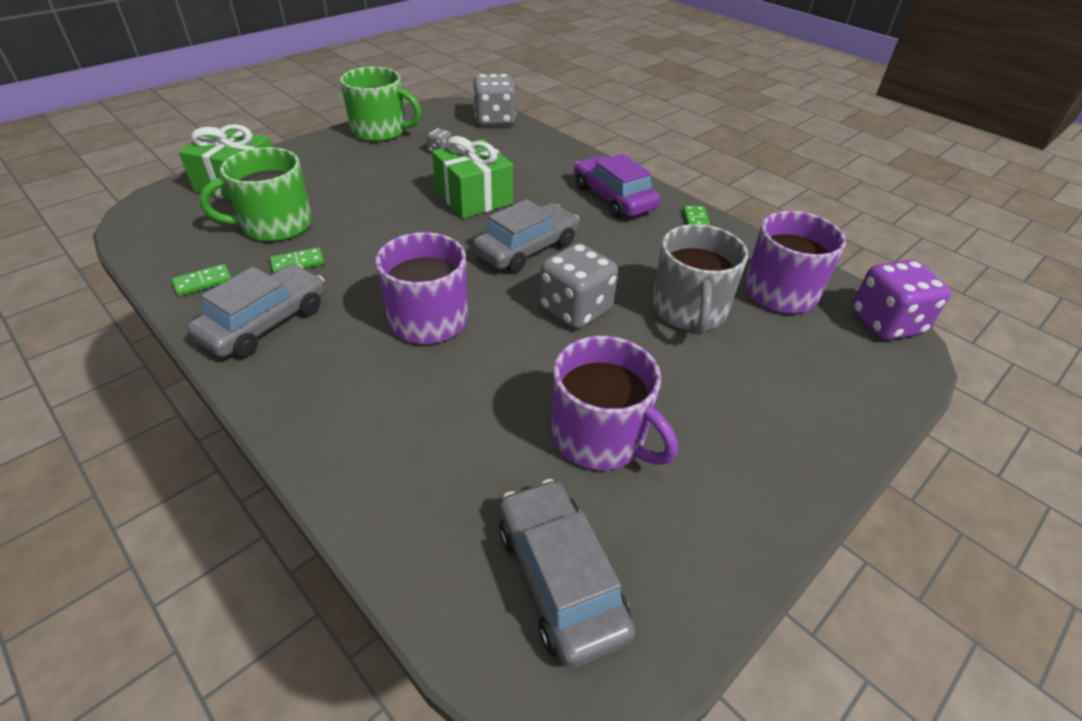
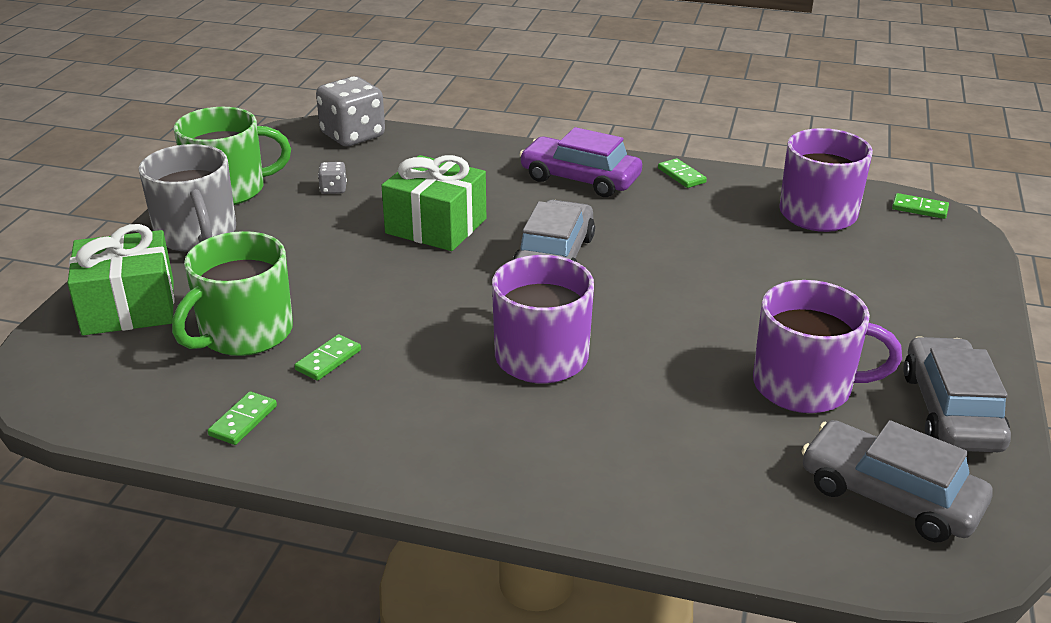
camera: 30 degrees left, 10 degrees down
(265, 322) = (374, 428): grey car -> grey car (950, 410)
(575, 309) = (665, 294): grey dice -> none
(689, 311) = (762, 257): grey mug -> grey mug (197, 234)
(886, 323) = (919, 208): purple dice -> green domino

